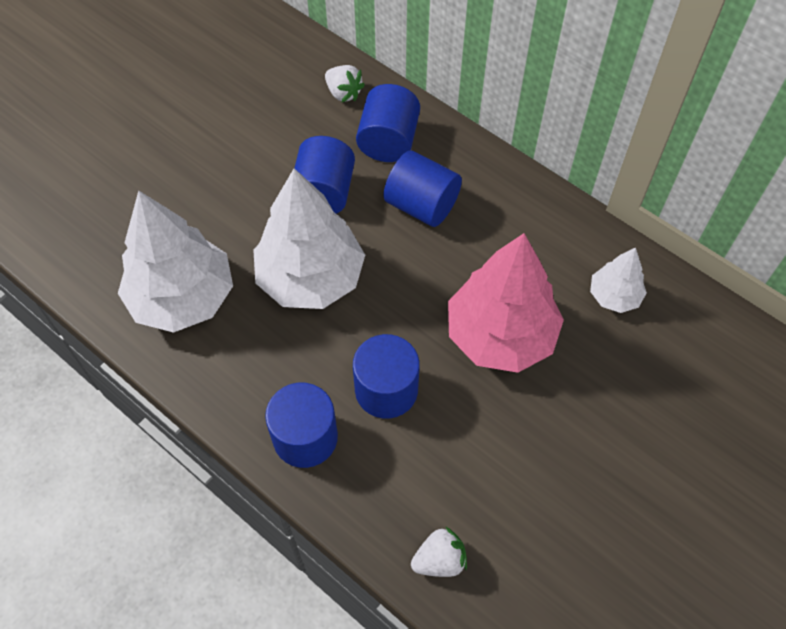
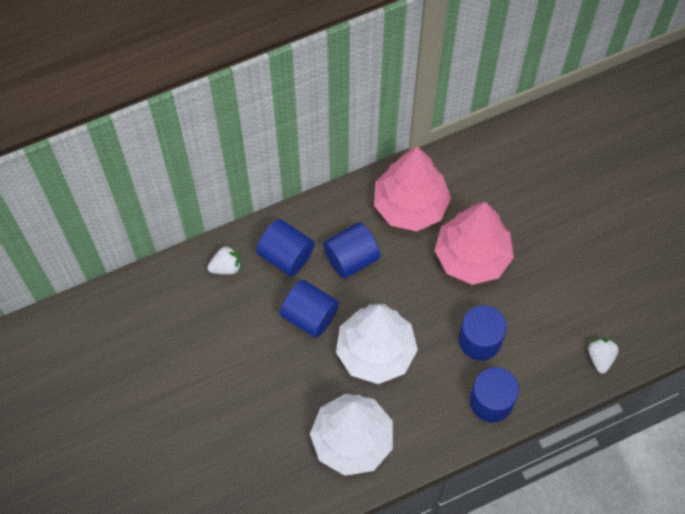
camera: 65 degrees left, 5 degrees up
(530, 238) = (410, 205): none -> pink tree
(614, 296) = (475, 179): white tree -> none

